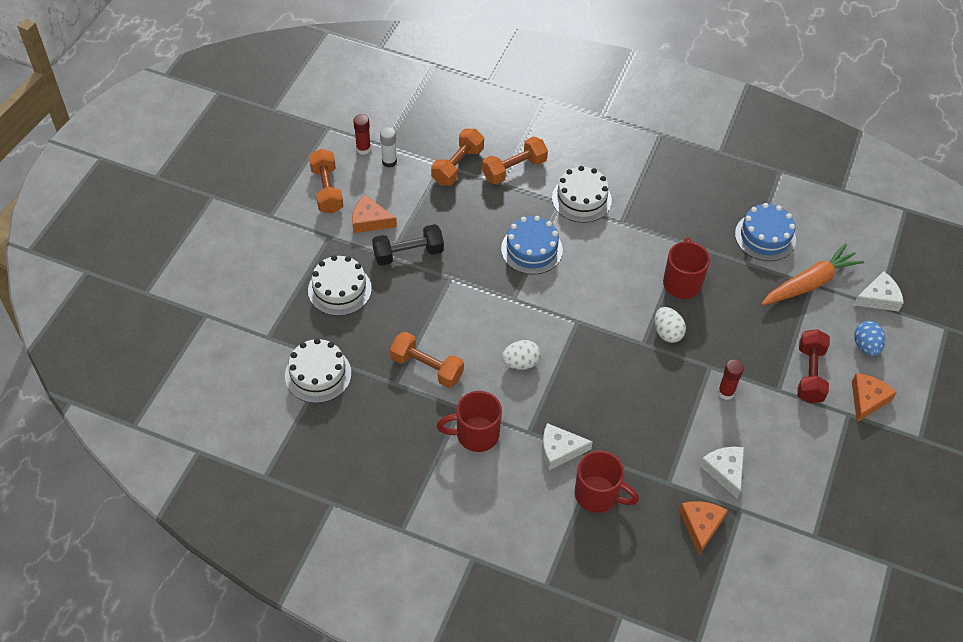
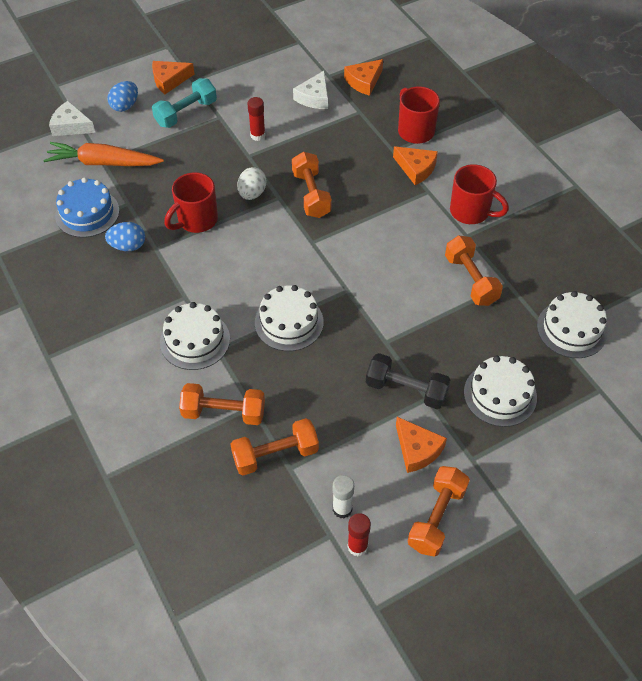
camera: 140 degrees left, 0 degrees up
(520, 363) = (389, 239): white egg -> none
(531, 249) = (289, 322): blue cake -> white cake
(559, 450) = (416, 168): white cheese -> orange cheese
(621, 363) = (311, 194): none -> orange dumbbell
(704, 232) = (128, 246): none -> blue egg
(809, 374) = (186, 113): red dumbbell -> turquoise dumbbell

